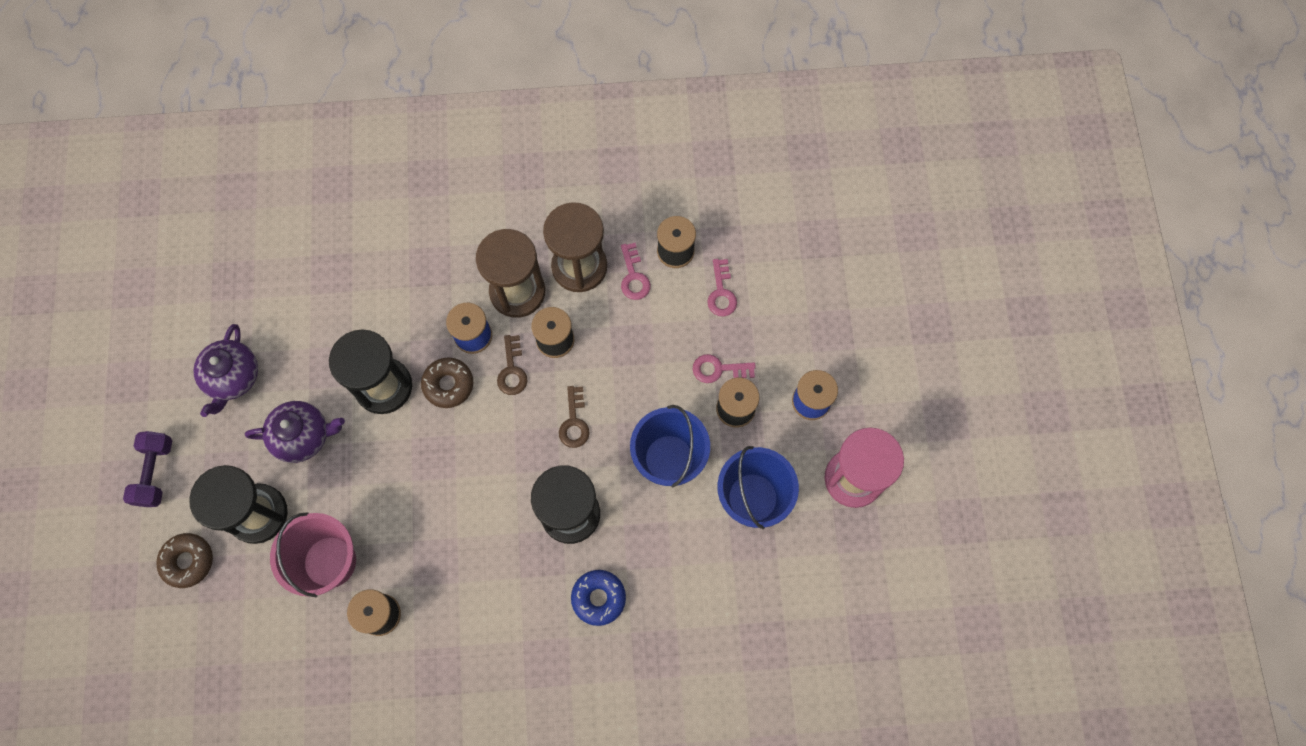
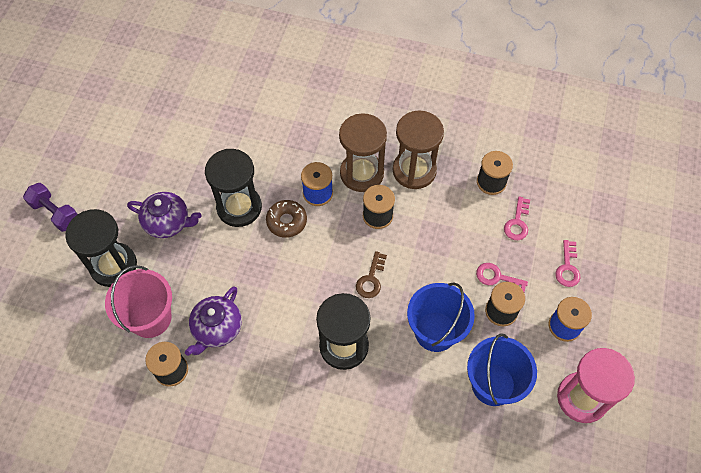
camera: 20 degrees right, 10 degrees down
(155, 472) = (55, 213): purple dumbbell -> purple dumbbell turned 75 degrees counterclockwise
(188, 561) = (50, 282): brown donut -> none
(233, 377) = (136, 167): purple teapot -> purple teapot (217, 328)
(512, 370) = (337, 227): brown key -> none
(598, 598) = (343, 418): blue donut -> none
(634, 277) = (453, 190): pink key -> pink key (567, 268)

